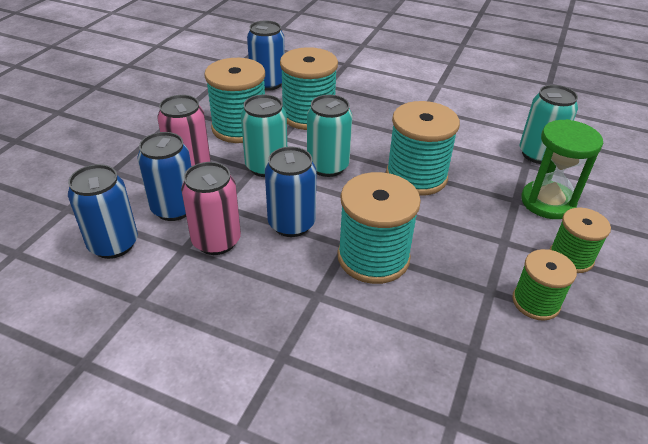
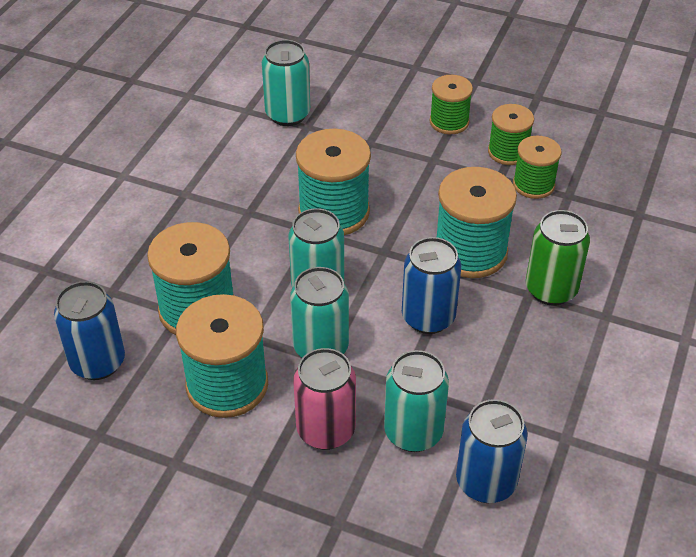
camera: 90 degrees left, 5 degrees up
(174, 208) = (413, 432): blue can -> turquoise can
(216, 241) = (465, 382): pink can -> none
(322, 313) = (551, 290): none -> green can
(484, 319) = (533, 185): none -> green spool
(547, 202) = (371, 122): green hourglass -> none

